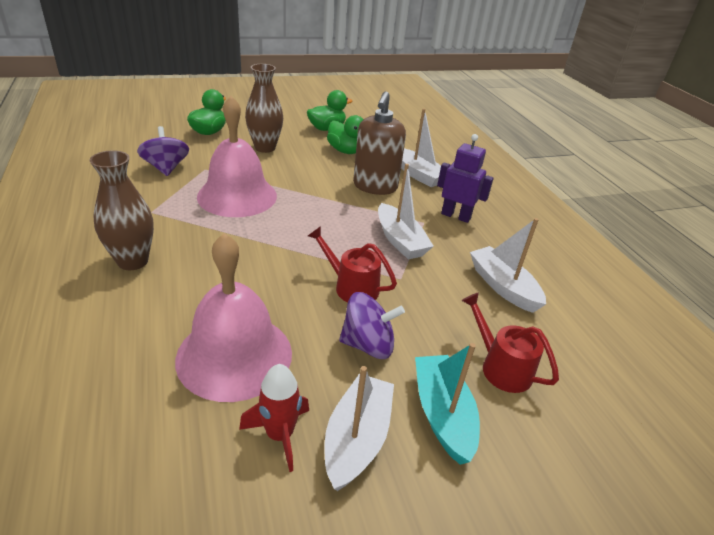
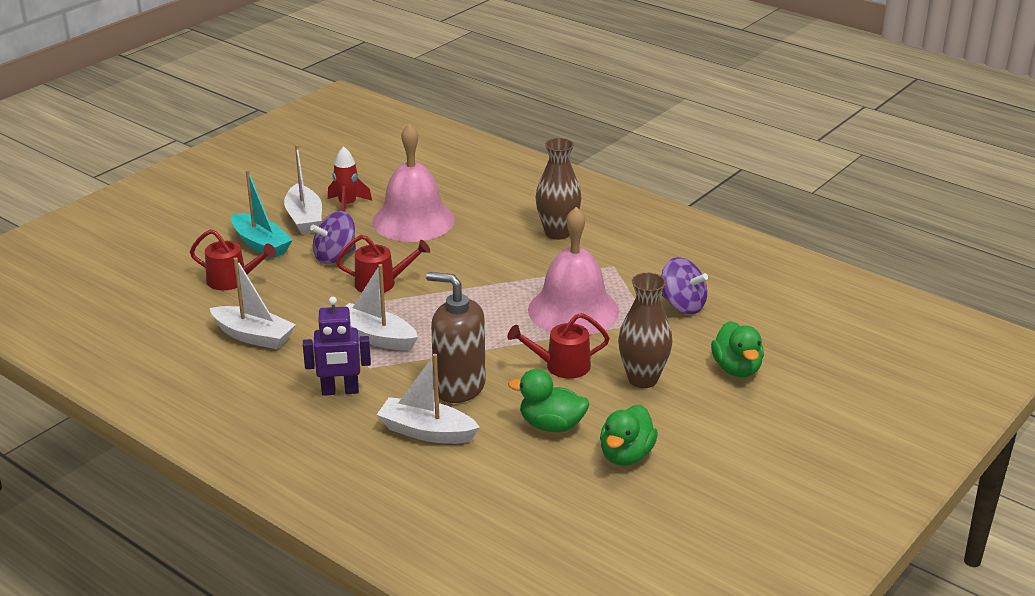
camera: 150 degrees right, 5 degrees down
(298, 171) = (561, 366): none -> red watering can
(375, 187) = (459, 387): brown soap dispenser -> brown soap dispenser turned 45 degrees counterclockwise

